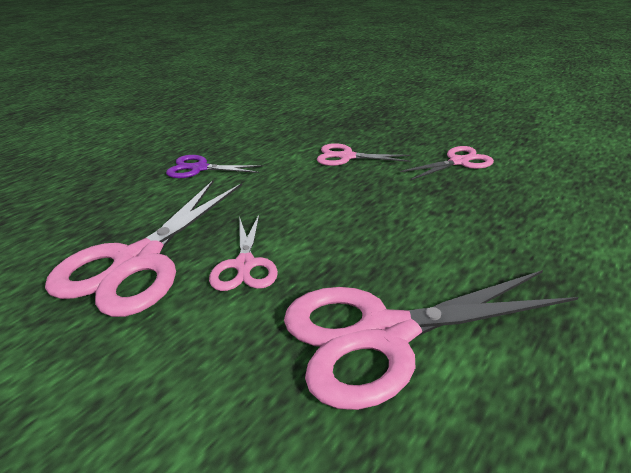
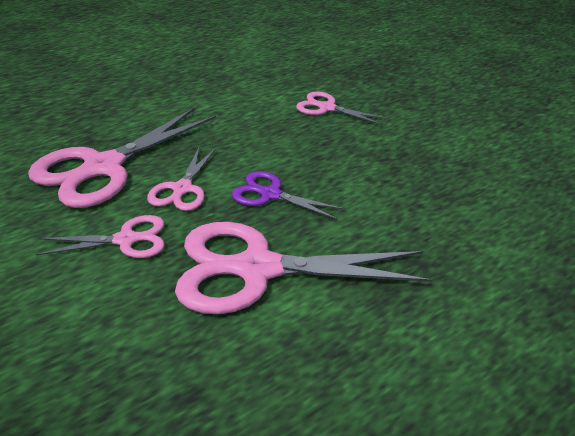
camera: 15 degrees right, 5 degrees up
(199, 168) = (190, 94): purple scissors -> purple scissors (270, 194)
(458, 162) = (430, 135): pink scissors -> pink scissors (126, 240)

